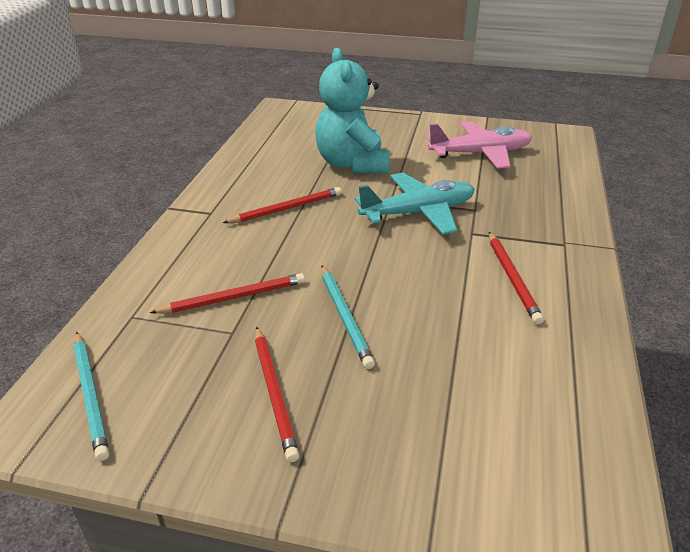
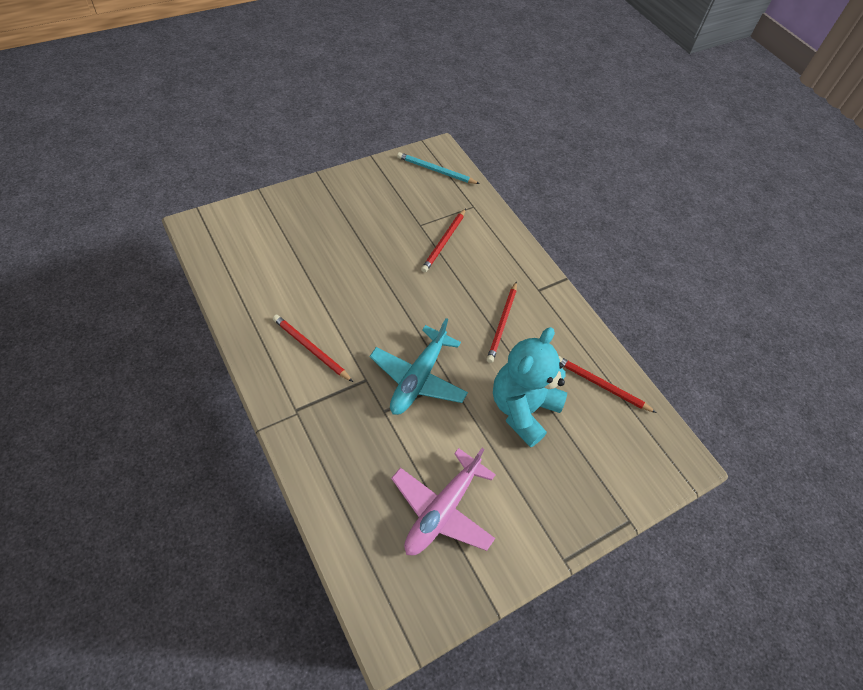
camera: 130 degrees right, 20 degrees up
(274, 393) = (368, 210): red pencil -> red pencil (601, 385)
(345, 317) = (378, 263): turquoise pencil -> none
(352, 164) = (522, 409): turquoise teddy bear -> turquoise teddy bear turned 90 degrees counterclockwise

